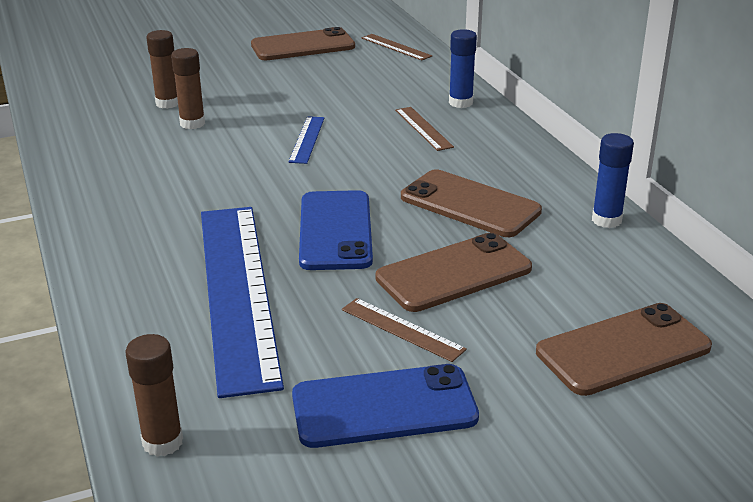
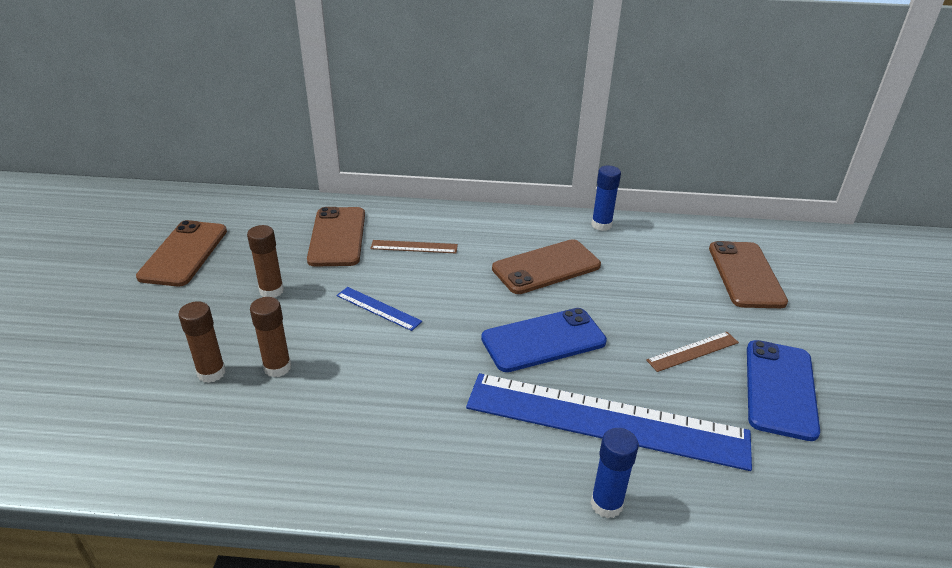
camera: 65 degrees left, 5 degrees up
(162, 442) = (799, 519): brown glue stick -> brown glue stick (271, 291)
(335, 231) = (543, 340): blue phone -> blue phone turned 45 degrees counterclockwise
(396, 47) = (251, 209): brown ruler -> none
(454, 273) = (633, 306): brown phone -> brown phone (337, 237)
(460, 103) = (388, 217): blue glue stick -> blue glue stick (606, 504)

